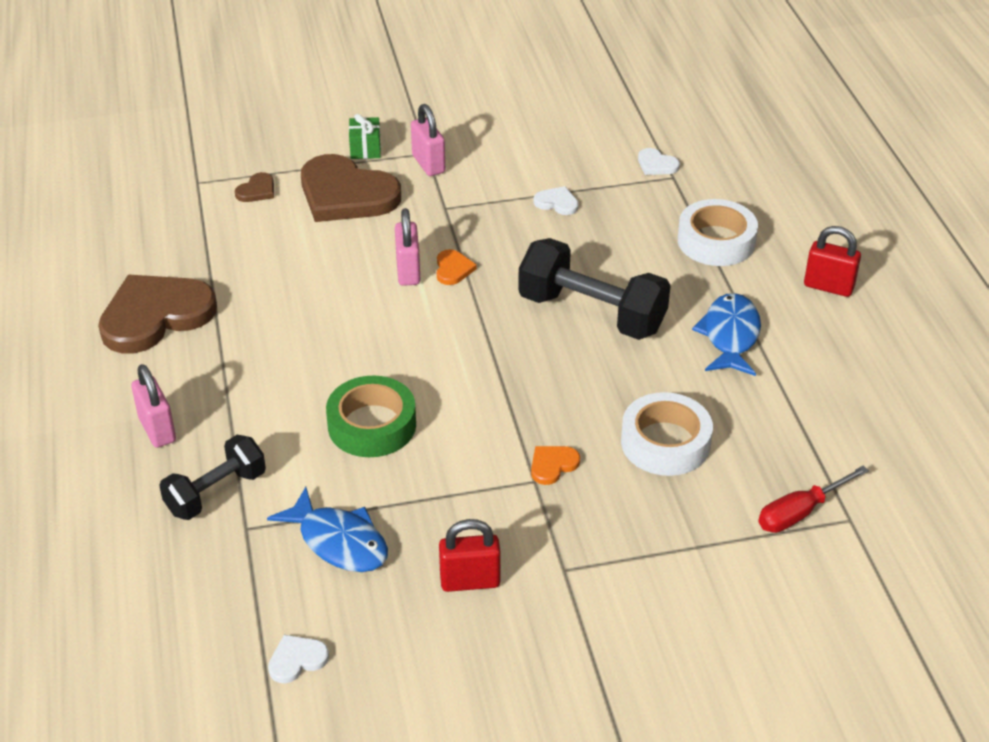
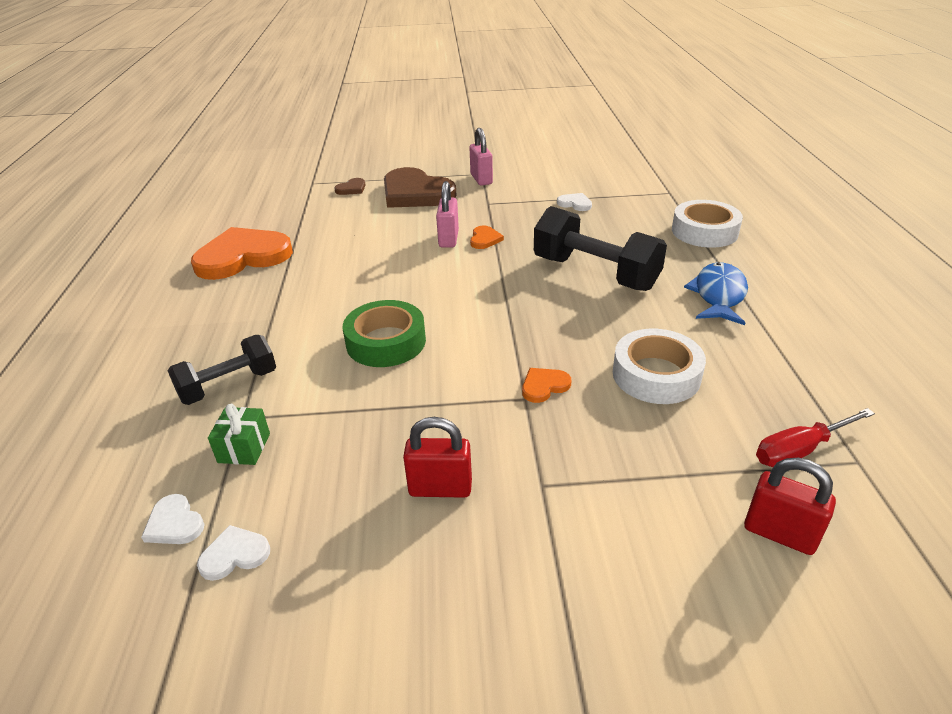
camera: 10 degrees right, 5 degrees down
(155, 316) = (243, 257): brown heart -> orange heart
(157, 430) = (204, 333): pink padlock -> none
(339, 542) = (322, 437): blue fish -> none
(365, 149) = (437, 170): green gift -> green gift (244, 448)
(656, 164) = (656, 185): white heart -> white heart (174, 523)
(828, 287) = (806, 265): red padlock -> red padlock (779, 534)

